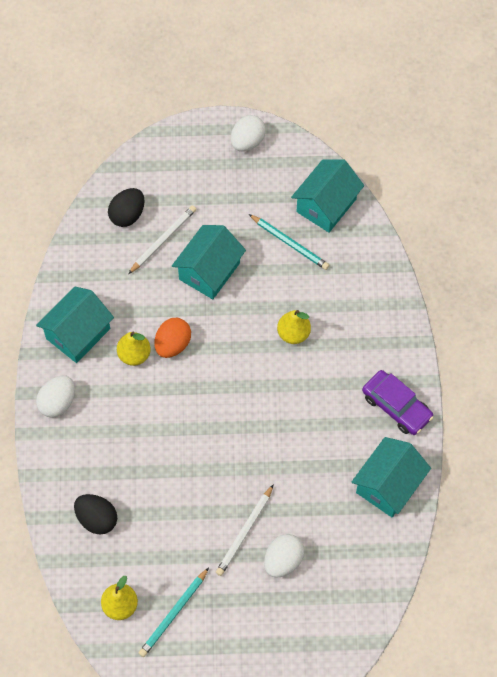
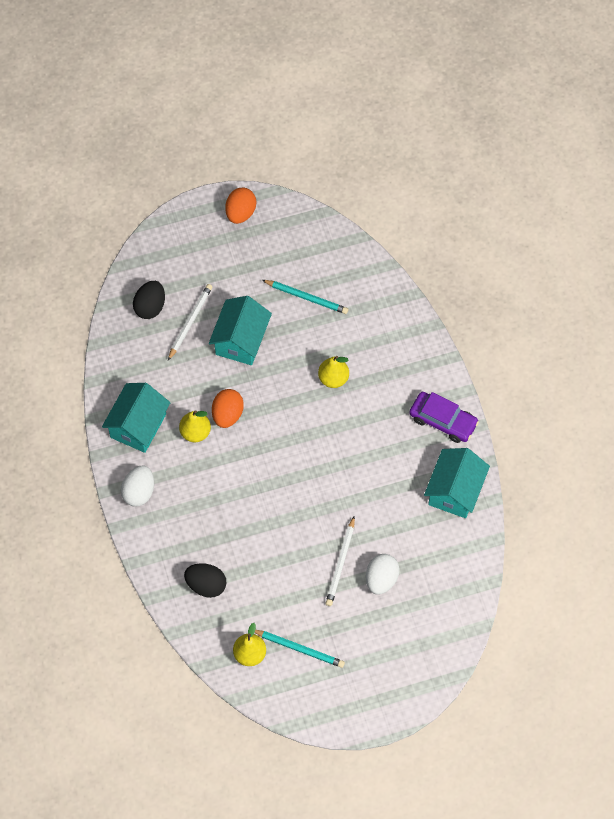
camera: 15 degrees left, 0 degrees up
(174, 613) = (299, 649): turquoise pencil -> turquoise pencil turned 90 degrees counterclockwise
(247, 142) = (240, 213): white egg -> orange egg
(326, 205) = (330, 255): turquoise house -> none

